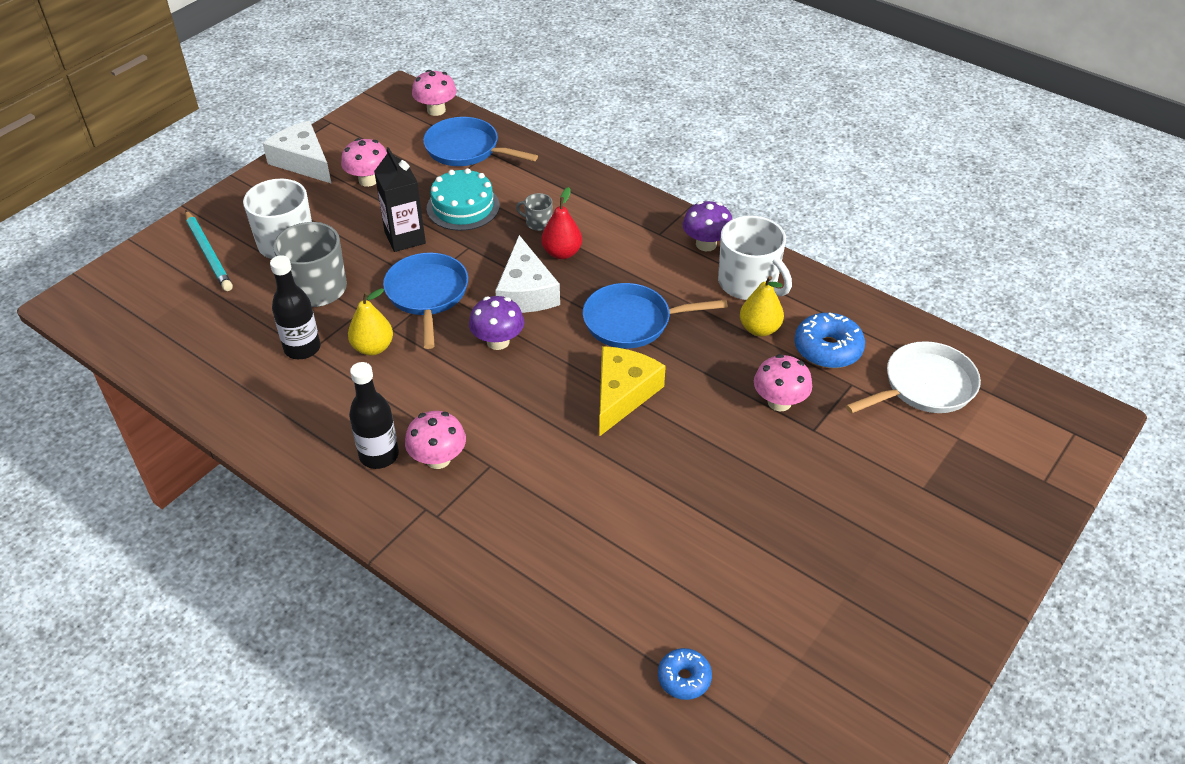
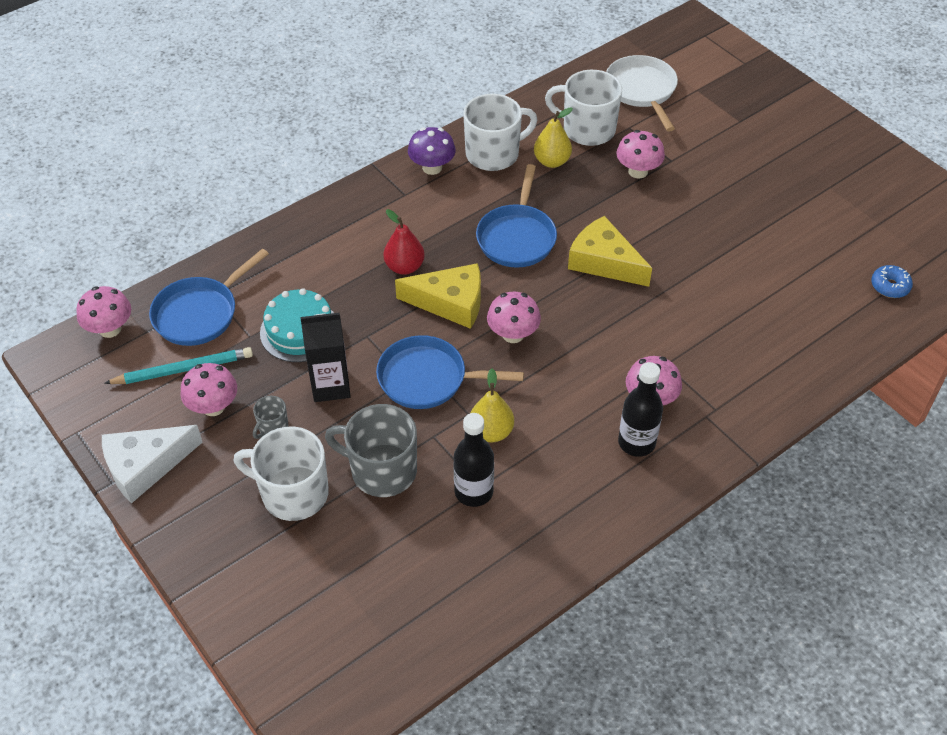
camera: 75 degrees left, 5 degrees up
(208, 253) = (281, 573): turquoise pencil -> turquoise pencil (183, 369)
(498, 341) = (513, 334): purple mushroom -> pink mushroom
(526, 291) = (450, 303): white cheese -> yellow cheese
(538, 223) = (351, 276): grey mug -> grey mug (272, 427)
(827, 349) = (587, 129): blue donut -> white mug

